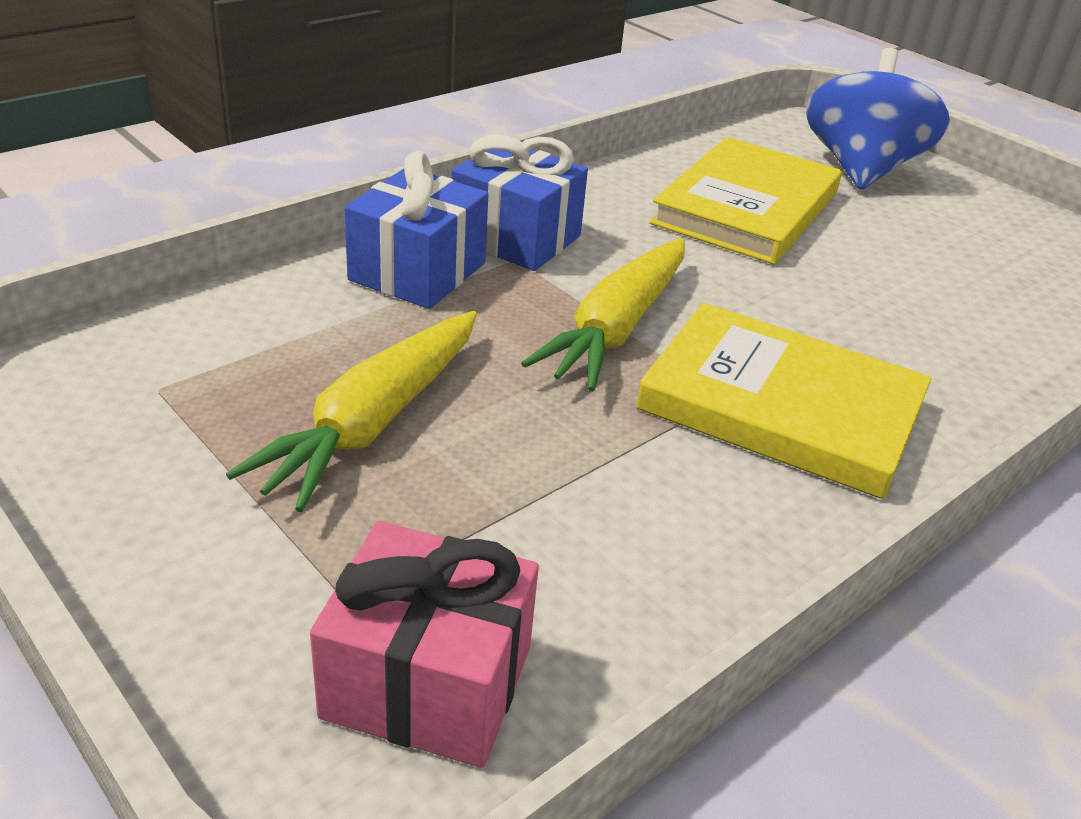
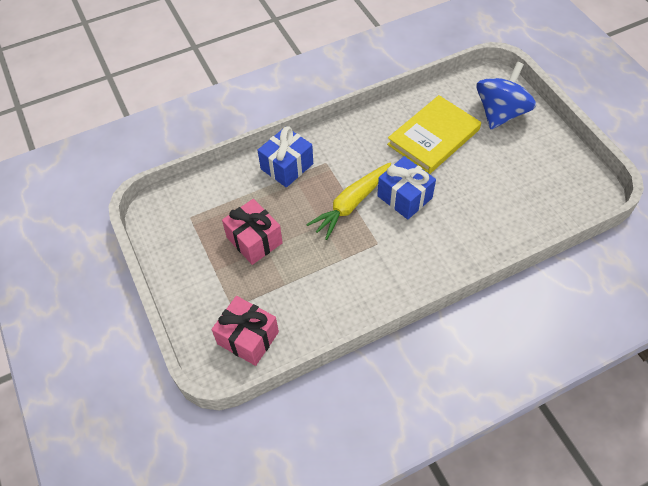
camera: 20 degrees right, 20 degrees up
(373, 423) = (254, 240): yellow carrot -> pink gift
(515, 238) = (329, 149): blue gift -> blue gift (404, 197)
(781, 407) = (396, 250): yellow book -> none

